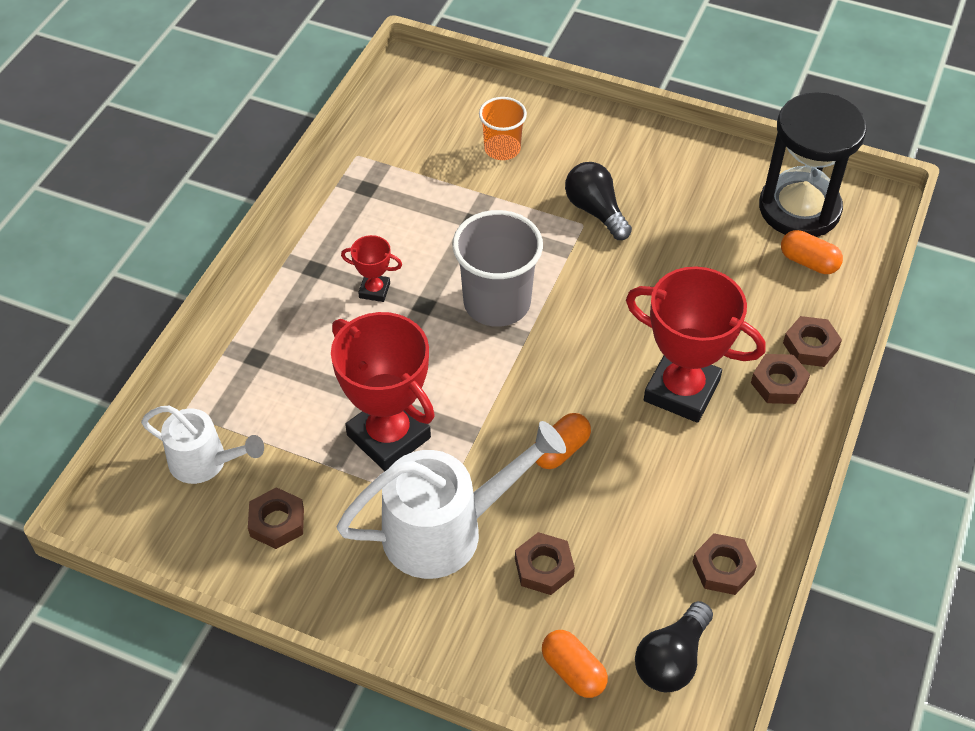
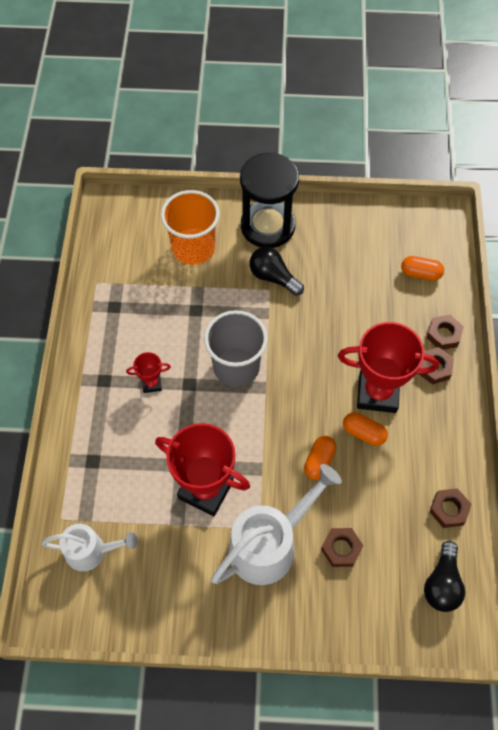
camera: 20 degrees left, 10 degrees up
(277, 522) = (158, 578): brown nut -> none
(502, 149) = (193, 248): orange cup -> orange cup, size x1.69
(573, 671) = (387, 614): orange capsule -> orange capsule (363, 433)
(799, 209) = (400, 236): black hourglass -> black hourglass (267, 226)

